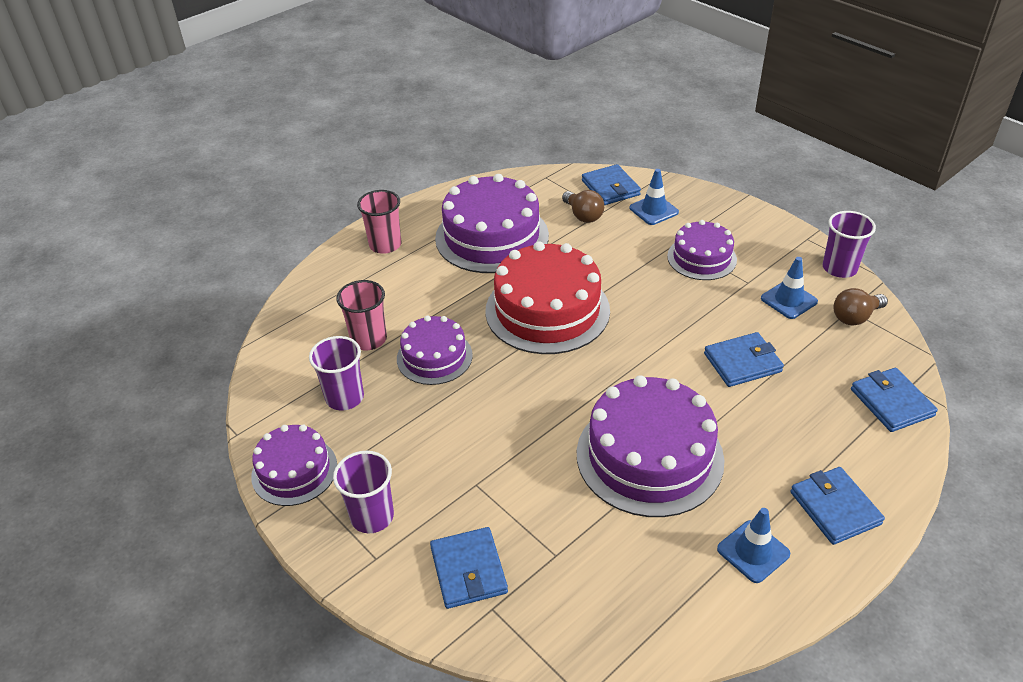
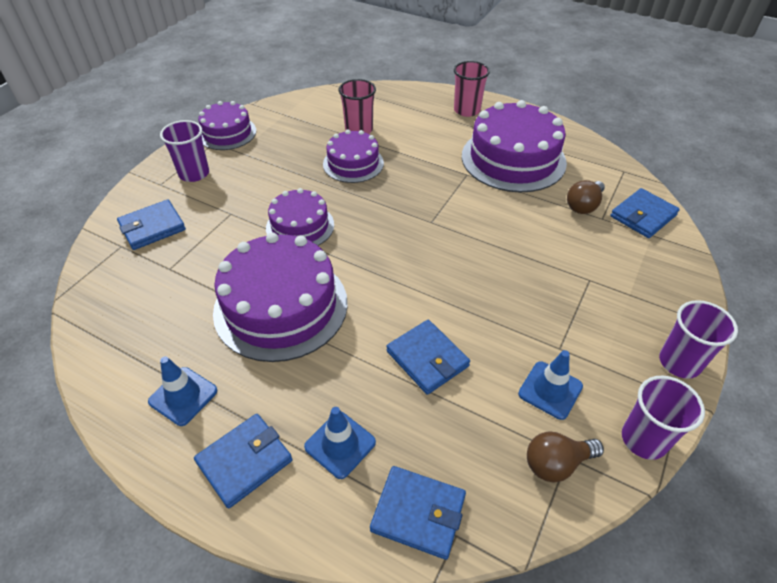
camera: 70 degrees right, 5 degrees up
(344, 397) = (297, 135): purple cup -> purple cup (679, 362)
(547, 310) = (436, 210): red cake -> none
(653, 210) = (630, 253): blue traffic cone -> blue traffic cone (340, 444)
(701, 258) = (576, 303): purple cake -> purple cake (300, 226)
(855, 317) = (556, 463): brown light bulb -> brown light bulb turned 60 degrees counterclockwise
(891, 402) = (418, 513): blue wallet -> blue wallet turned 60 degrees clockwise

